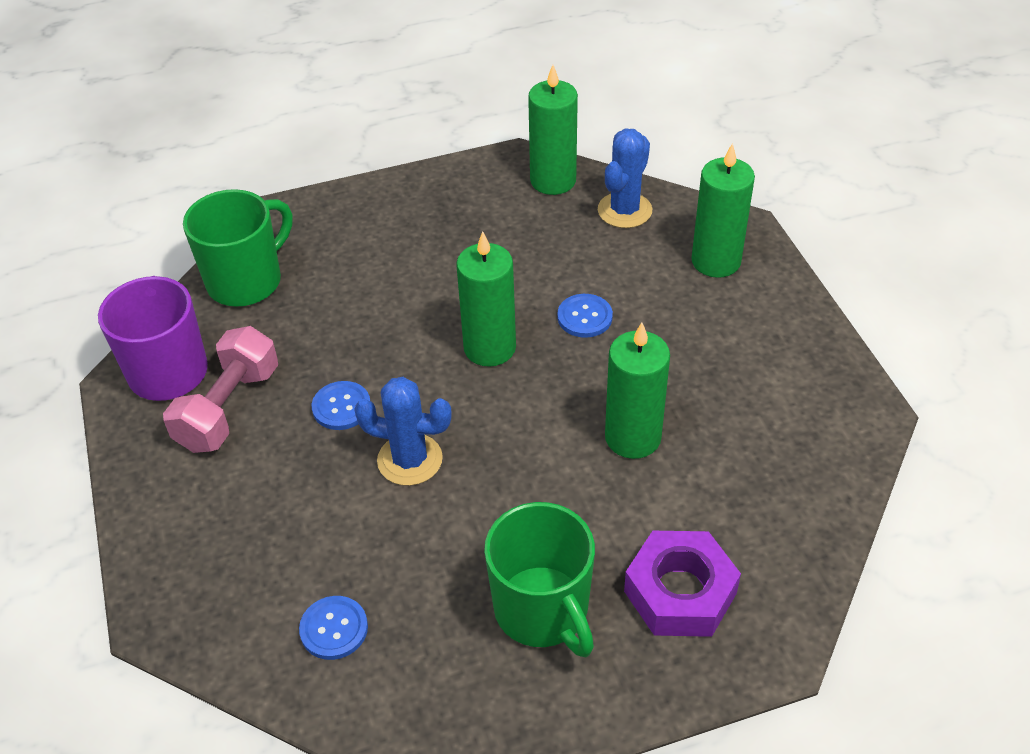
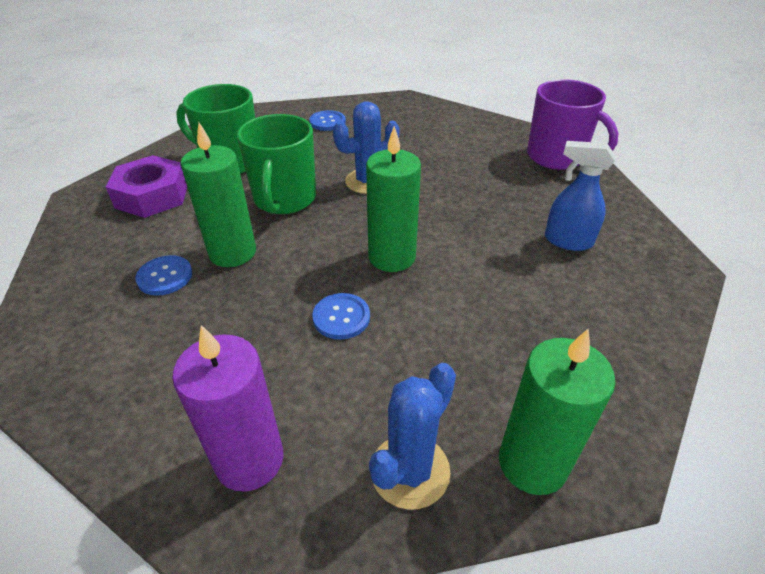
camera: 140 degrees right, 5 degrees down
(229, 408) = (497, 158): pink dumbbell -> none
(246, 281) = (609, 214): green mug -> green mug (284, 199)
(325, 279) = (567, 241): none -> blue spray bottle
(341, 407) = (440, 185): blue button -> blue button (165, 277)
(624, 210) = (410, 471): blue cactus -> blue cactus turned 45 degrees clockwise
(716, 261) = (249, 460): green candle -> purple candle

